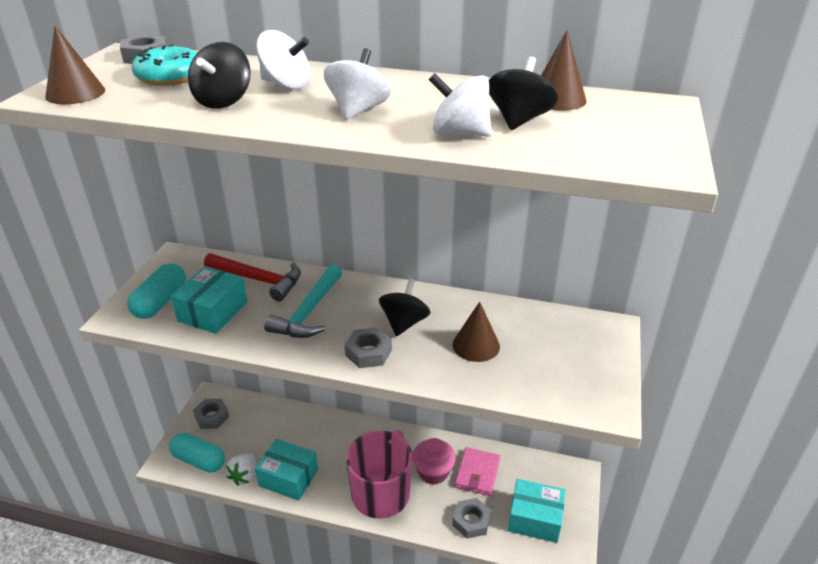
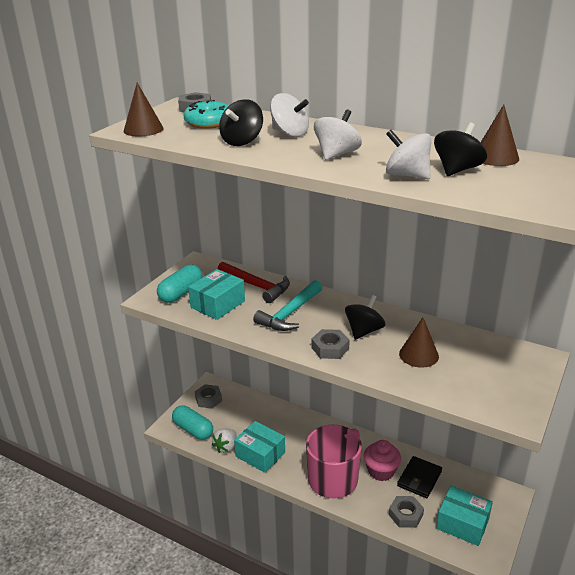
camera: 15 degrees right, 5 degrees down
(477, 473) = (419, 479): pink wallet -> black wallet

